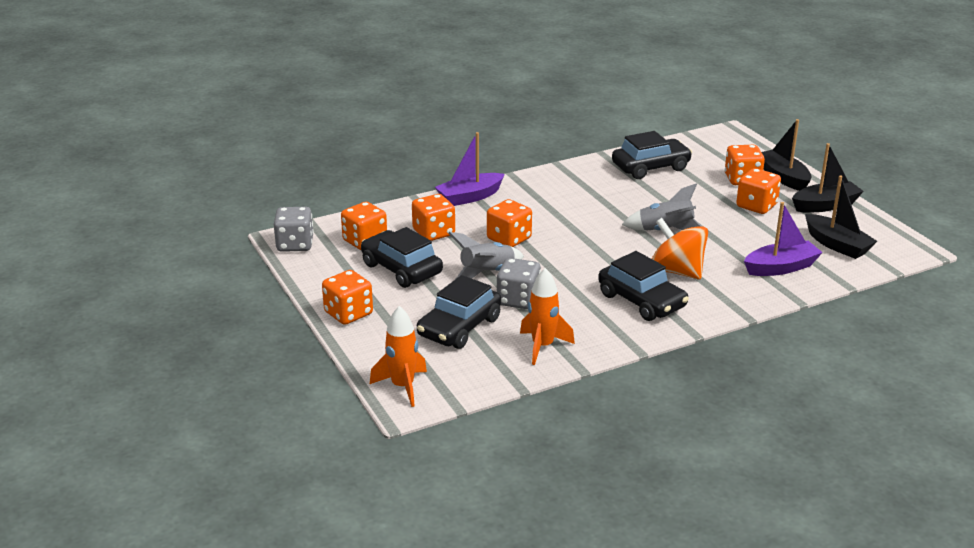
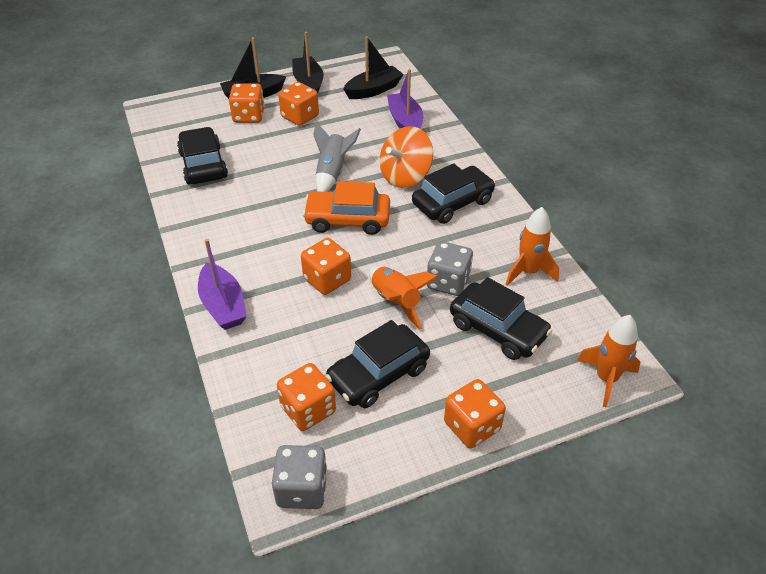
camera: 85 degrees left, 15 degrees up
(434, 233) = (301, 342): orange dice -> none
(487, 273) = (395, 302): grey rocket -> orange rocket
(594, 243) = (347, 220): none -> orange car

